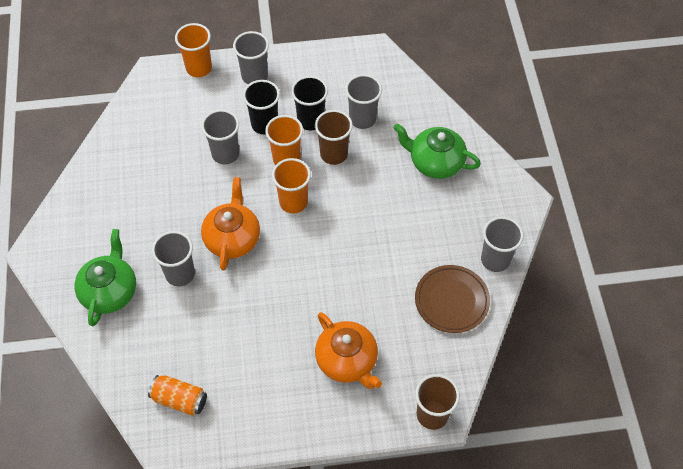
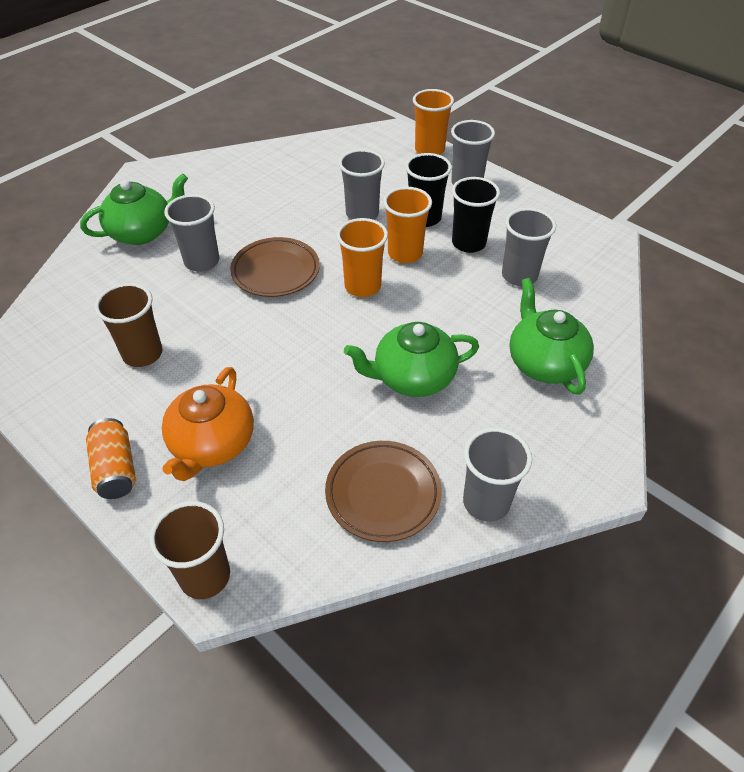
camera: 50 degrees right, 10 degrees down
(179, 399) = (59, 341): orange can -> orange can (116, 469)
(232, 238) = (275, 271): orange teapot -> brown plate
(334, 154) = (452, 281): brown cup -> brown cup (142, 354)
(388, 230) = (413, 377): none -> green teapot

